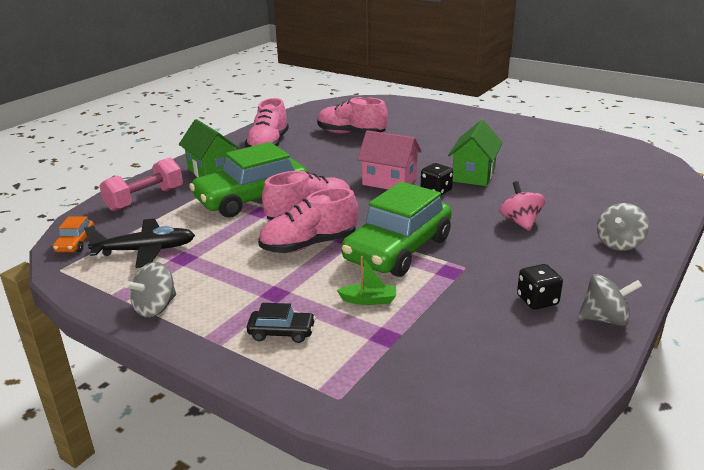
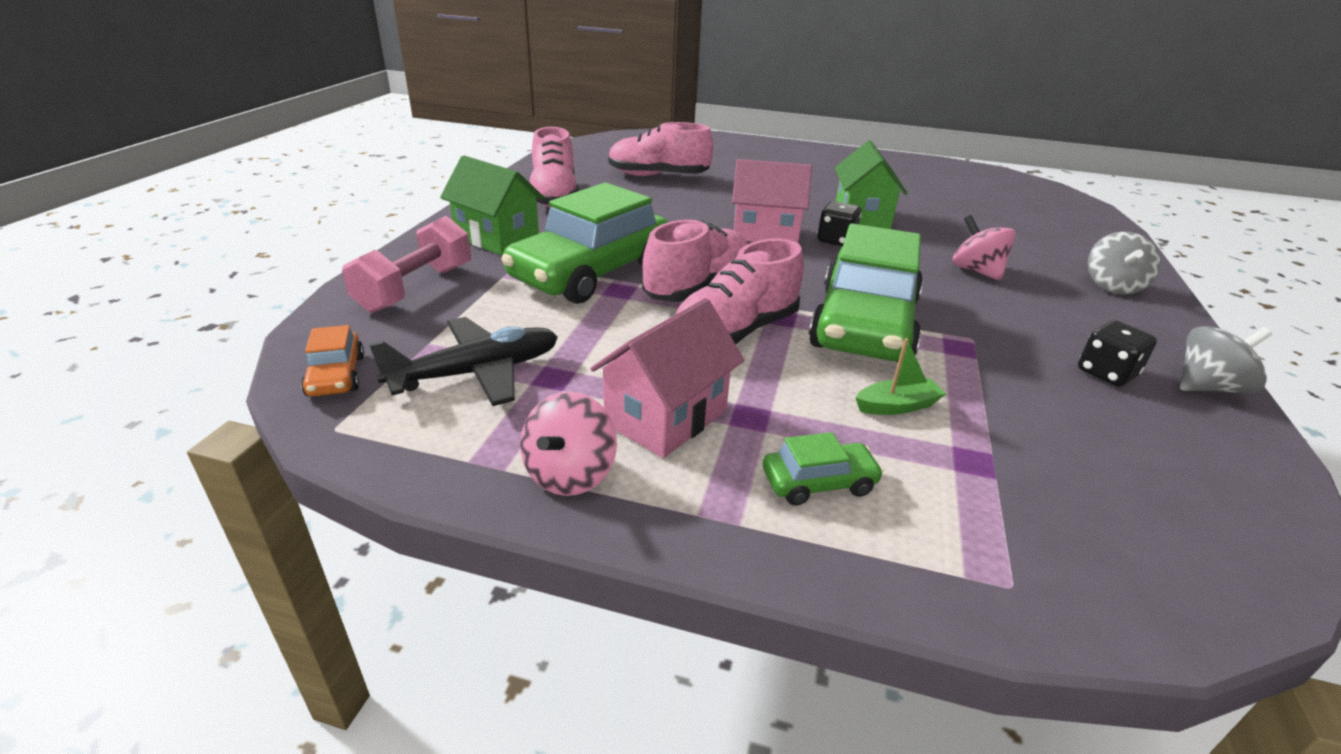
camera: 20 degrees left, 5 degrees up
(155, 308) = (570, 474): grey spinning top -> pink spinning top
(227, 287) = (666, 417): none -> pink house
(281, 332) = (818, 482): black car -> green car

